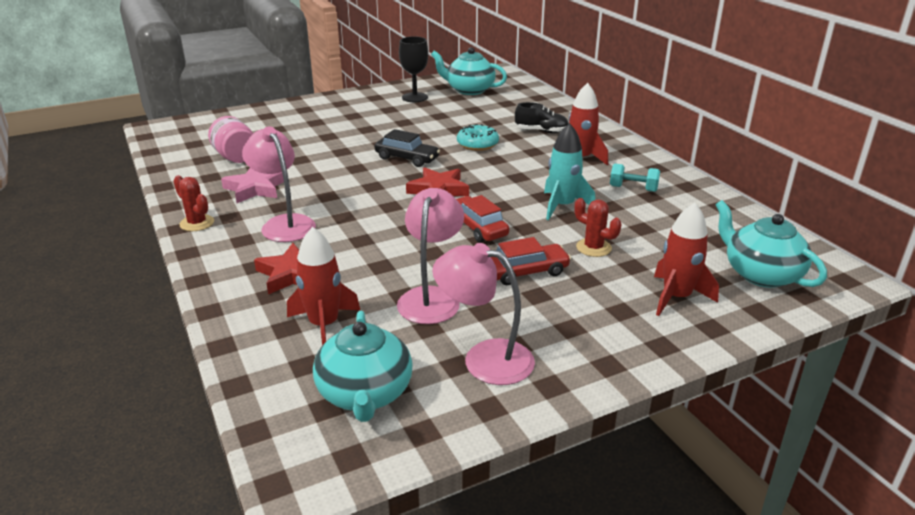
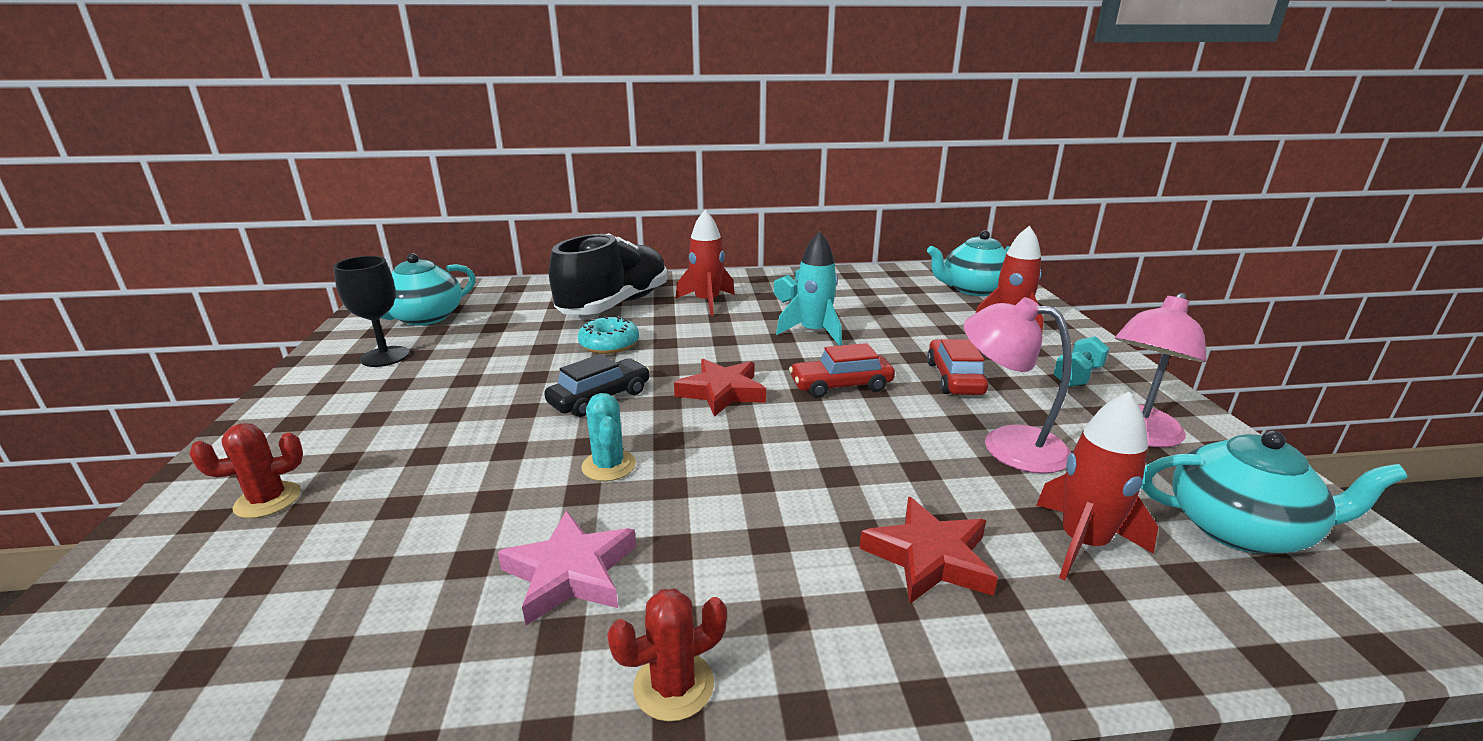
camera: 70 degrees left, 5 degrees down
(236, 157) = (379, 589): pink jar -> none
(284, 223) = (746, 549): pink lamp -> none
(339, 177) = (609, 466): none -> turquoise cactus
(541, 131) = (615, 305): black shoe -> black shoe, size x2.09
(580, 334) = (1077, 376): none -> turquoise dumbbell
(593, 248) = (911, 337): red cactus -> red cactus (268, 500)

